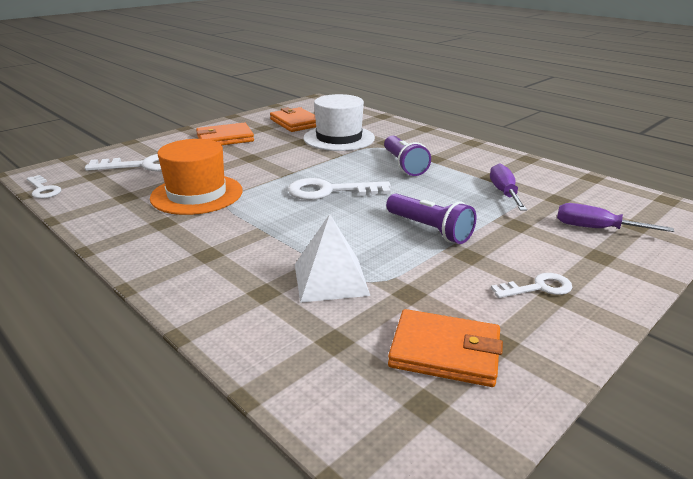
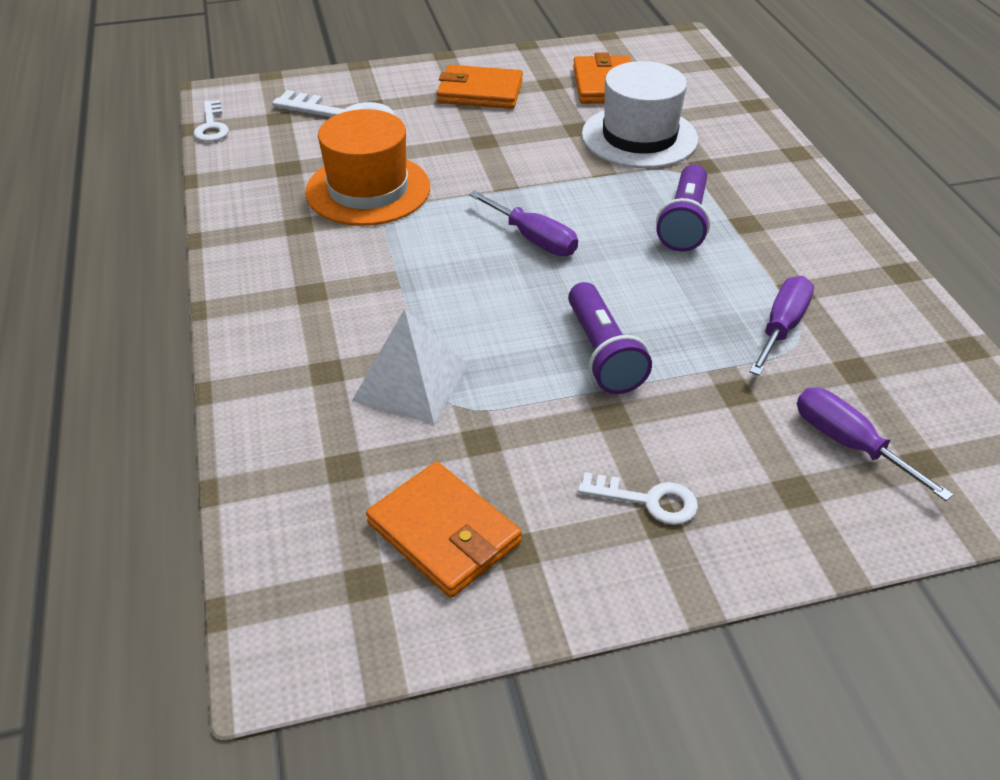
camera: 30 degrees right, 15 degrees up
(329, 191) = (533, 239): white key -> purple screwdriver

